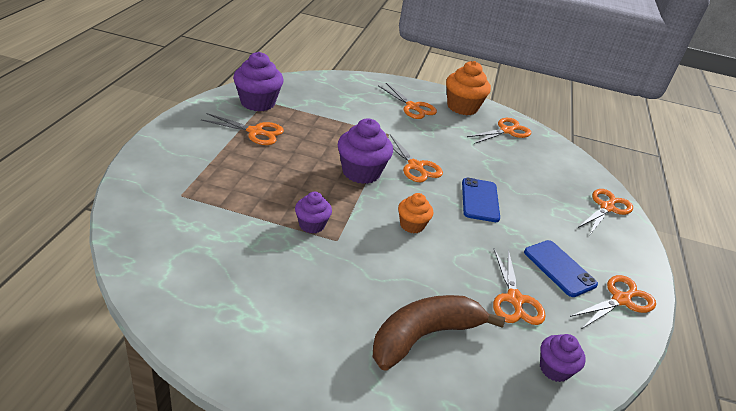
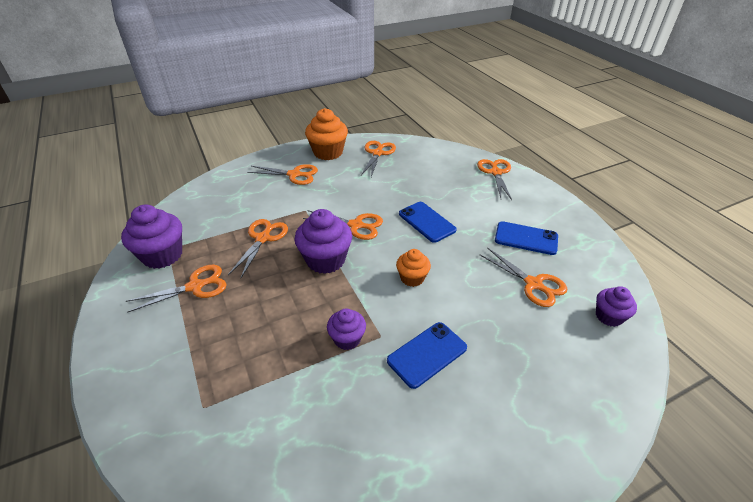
camera: 35 degrees left, 5 degrees up
(355, 273) = (427, 354): none -> blue phone
(424, 336) = (525, 363): brown banana -> none
(621, 300) = (576, 234): orange scissors -> orange scissors (263, 238)

